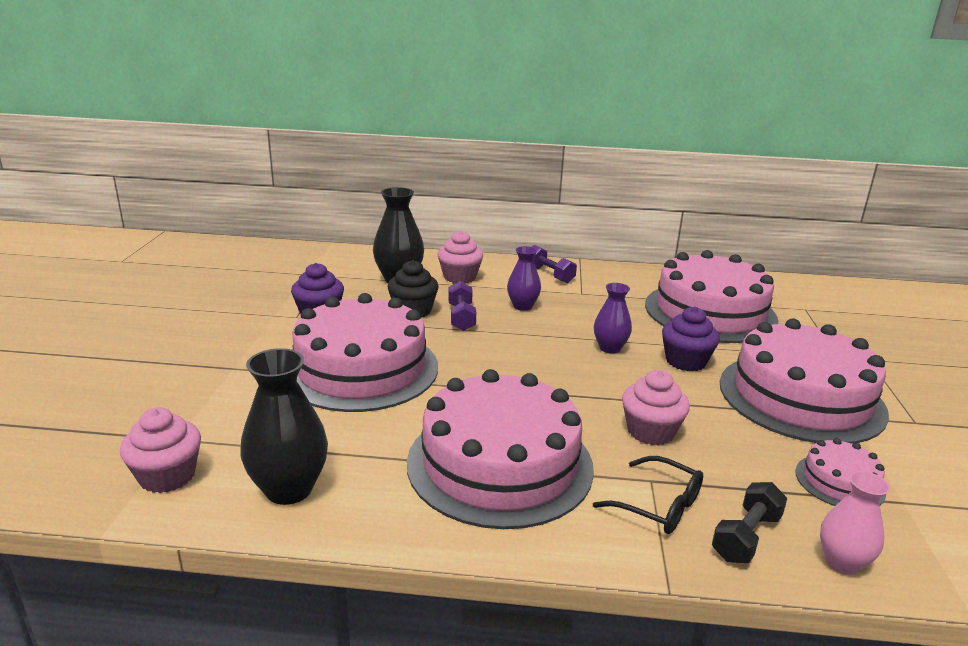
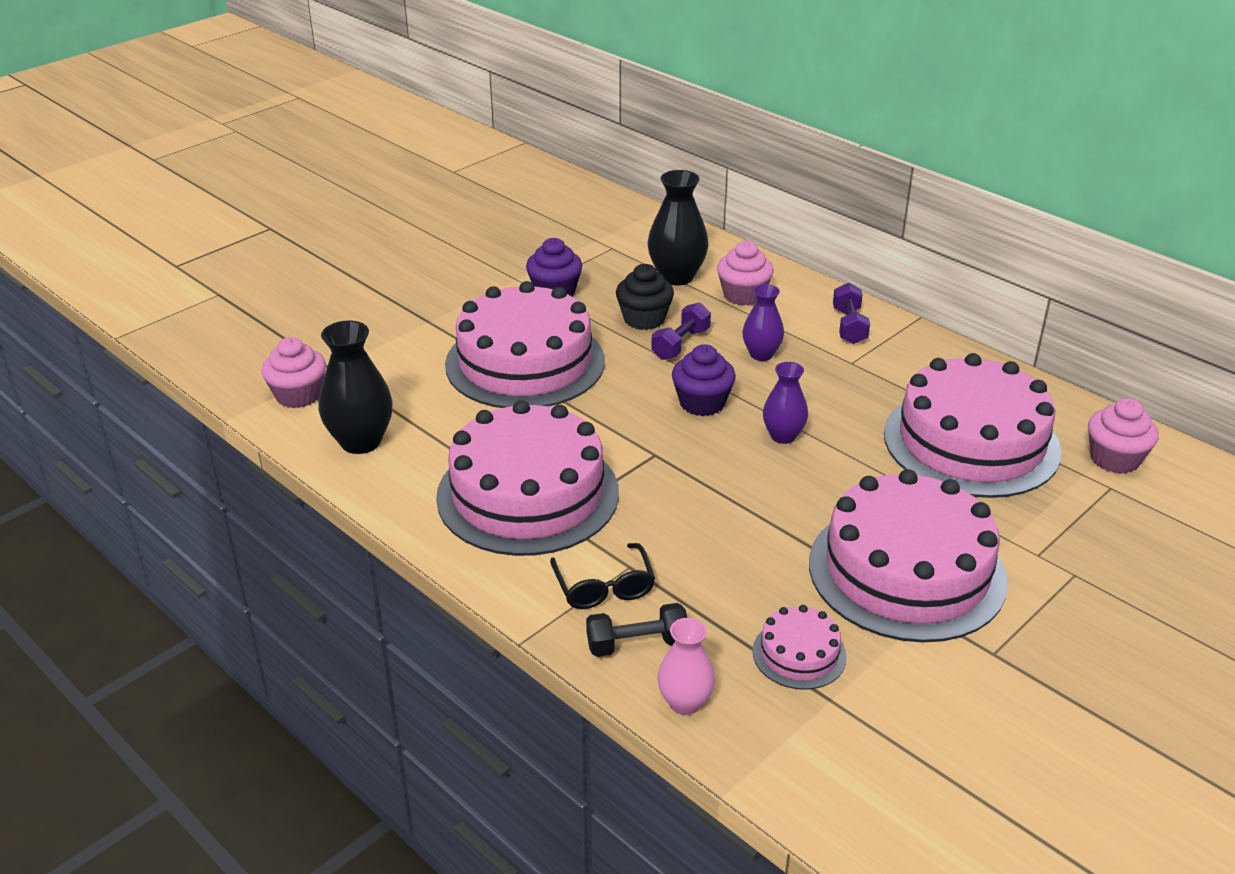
camera: 40 degrees right, 10 degrees up
(650, 431) = (693, 529): pink cupcake -> pink cupcake (1114, 459)
(685, 361) = (843, 482): purple cupcake -> purple cupcake (702, 403)

